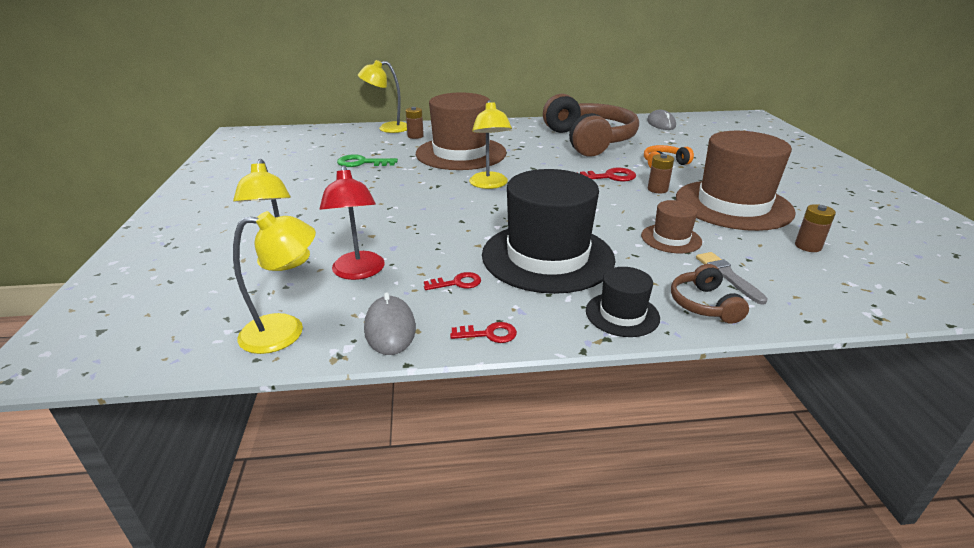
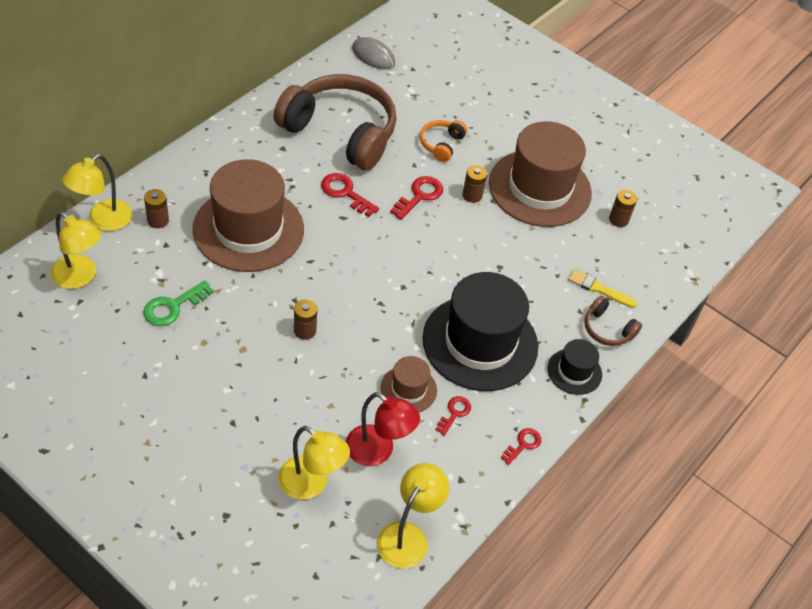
camera: 50 degrees left, 20 degrees up
(390, 328) = (464, 484): grey mouse -> none
(420, 198) = (305, 330): none -> brown battery
(489, 185) = (337, 270): yellow lamp -> yellow lamp (80, 277)
(552, 160) = (345, 193): none -> red key
(671, 239) = (536, 265): brown hat -> brown hat (408, 389)
(727, 276) = (598, 288): grey brush -> yellow brush

